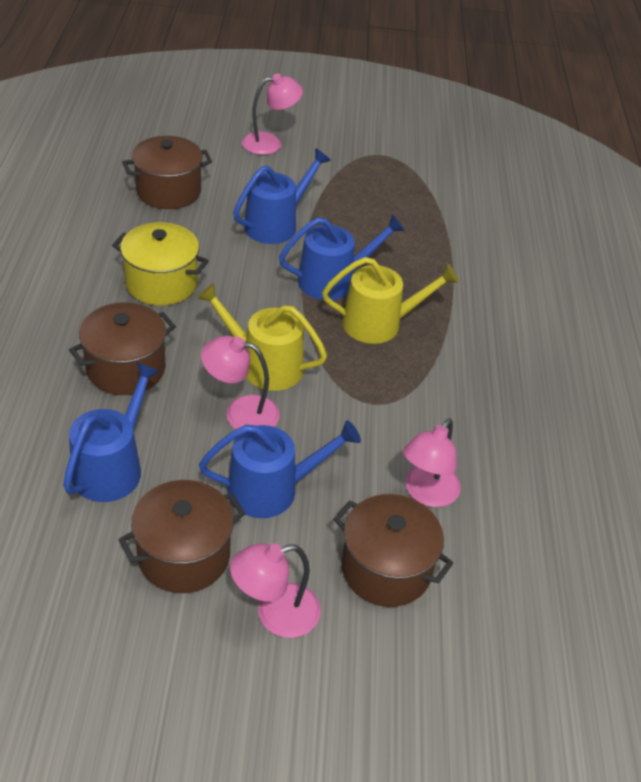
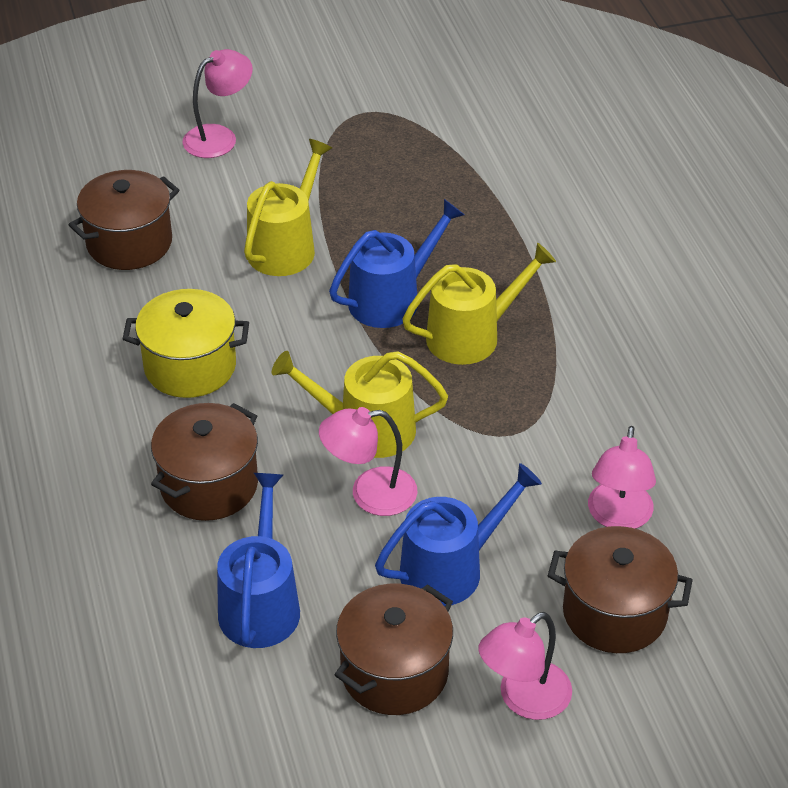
camera: 15 degrees left, 0 degrees up
(276, 224) = (285, 247): blue watering can -> yellow watering can

